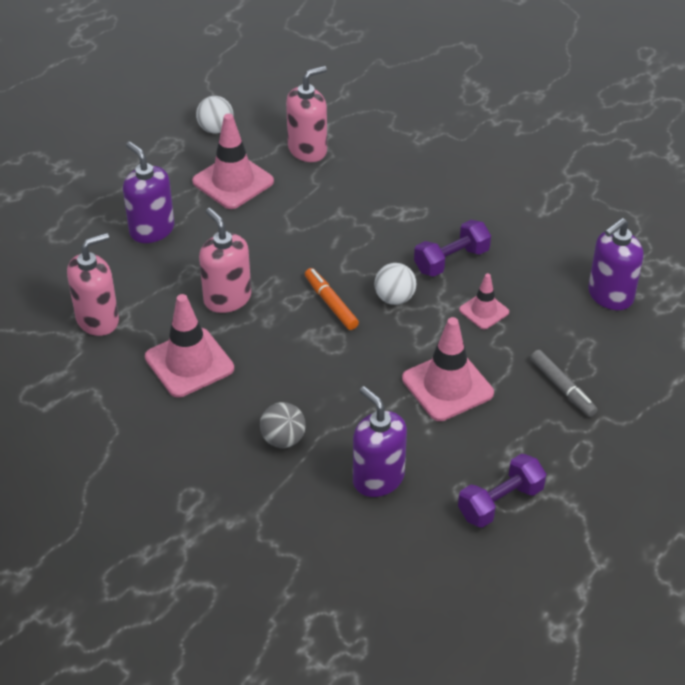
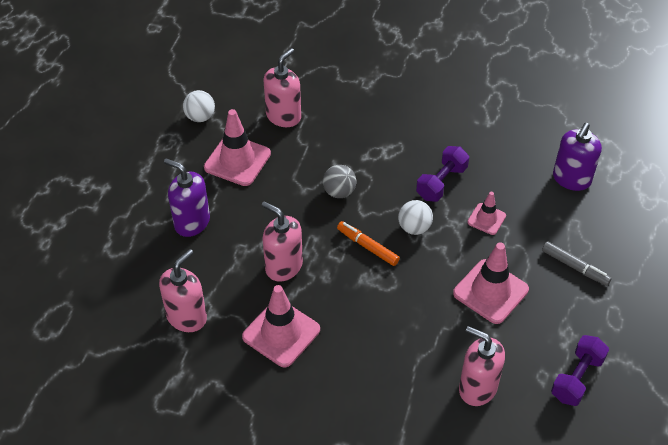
camera: 20 degrees left, 5 degrees up
(283, 439) = (388, 377): grey ball -> grey ball (339, 192)
(378, 478) = (477, 388): purple soap dispenser -> pink soap dispenser

